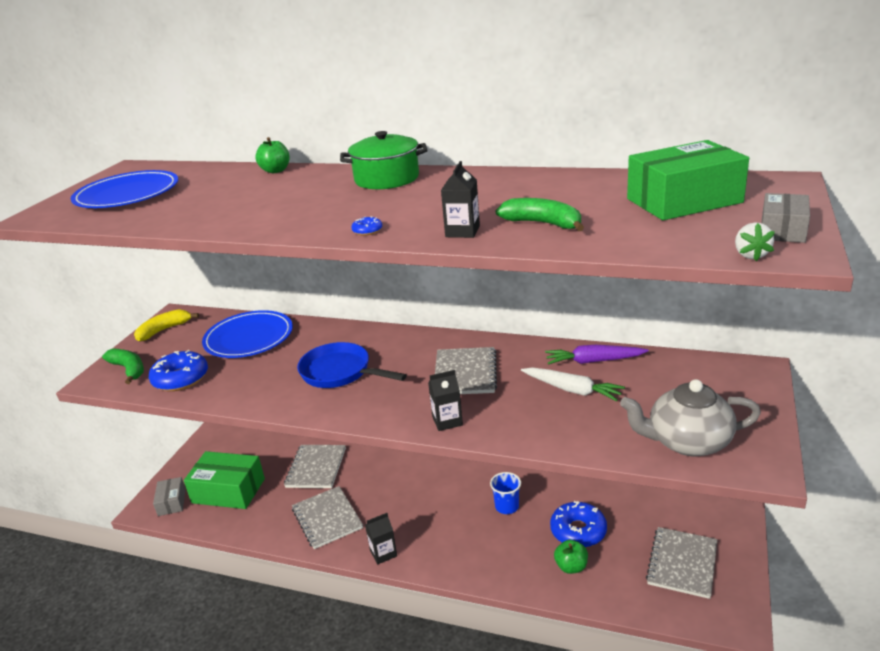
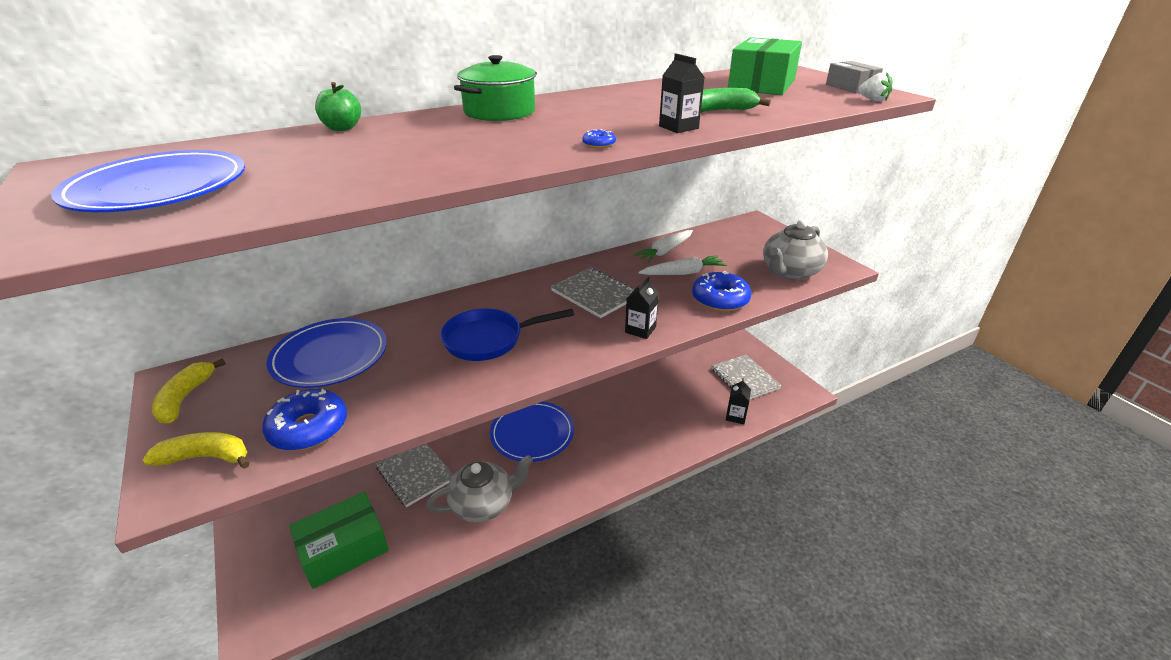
camera: 50 degrees left, 5 degrees up
(129, 369) = (206, 457): green banana -> yellow banana
(172, 502) = (284, 605): grey box -> none
(327, 518) = (483, 504): grey notebook -> grey teapot
(383, 553) = (566, 496): black carton -> black carton (735, 416)
(421, 488) = (532, 433): none -> blue plate
(507, 506) = (609, 408): blue cup -> none
(571, 567) = (695, 419): green apple -> none
(578, 531) = (671, 395): blue donut -> blue donut (720, 299)
(593, 361) = (665, 251): purple carrot -> white carrot

